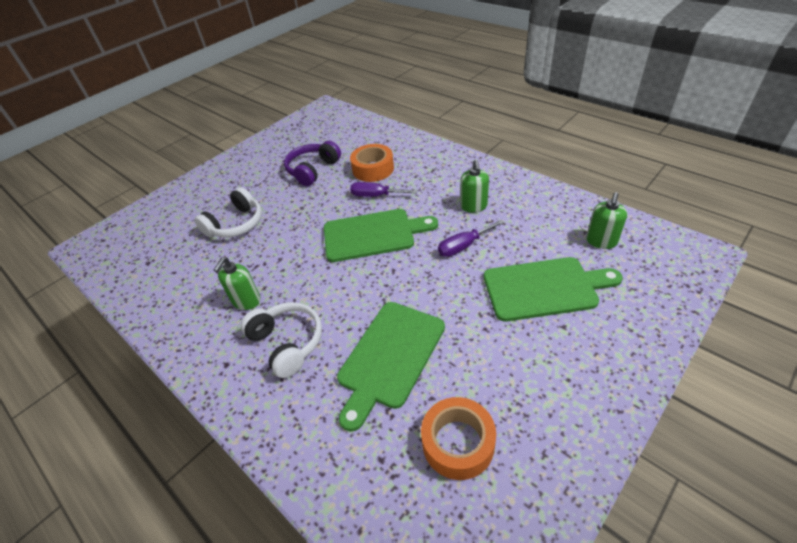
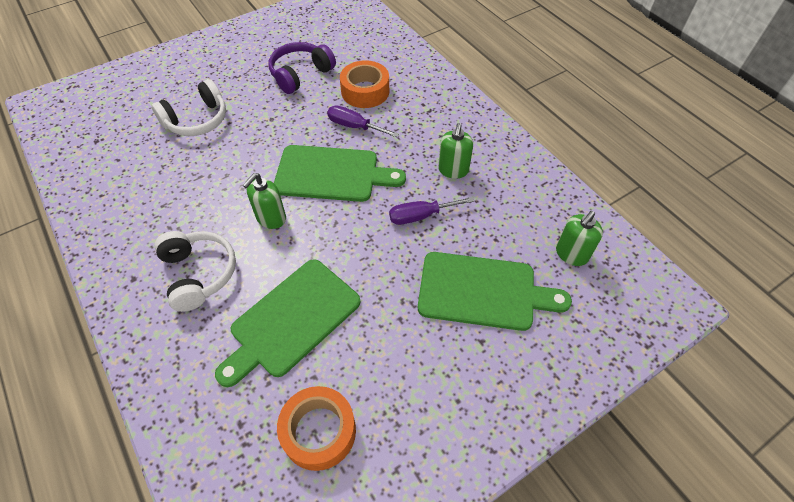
camera: 10 degrees right, 10 degrees up
(246, 301) = (176, 214): green soap dispenser -> green soap dispenser (271, 218)

